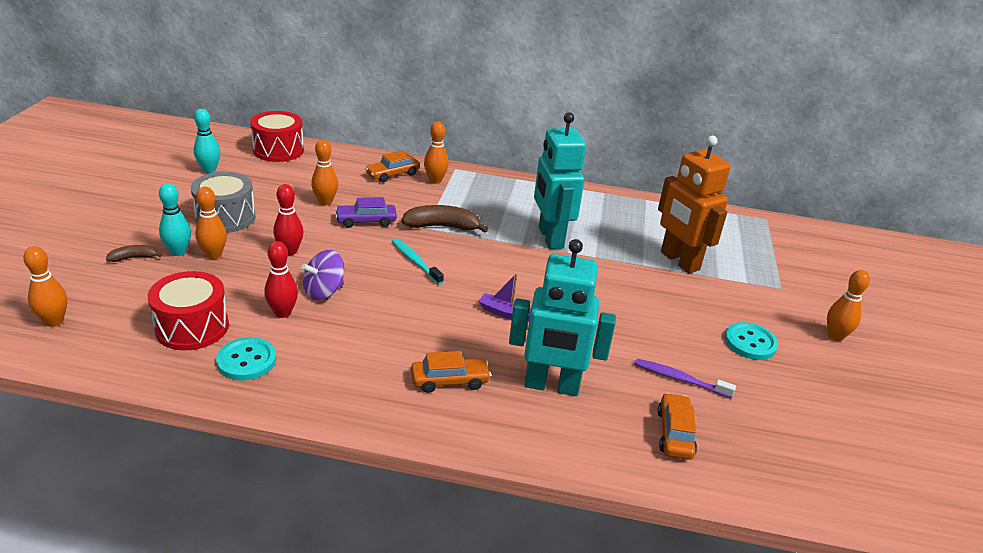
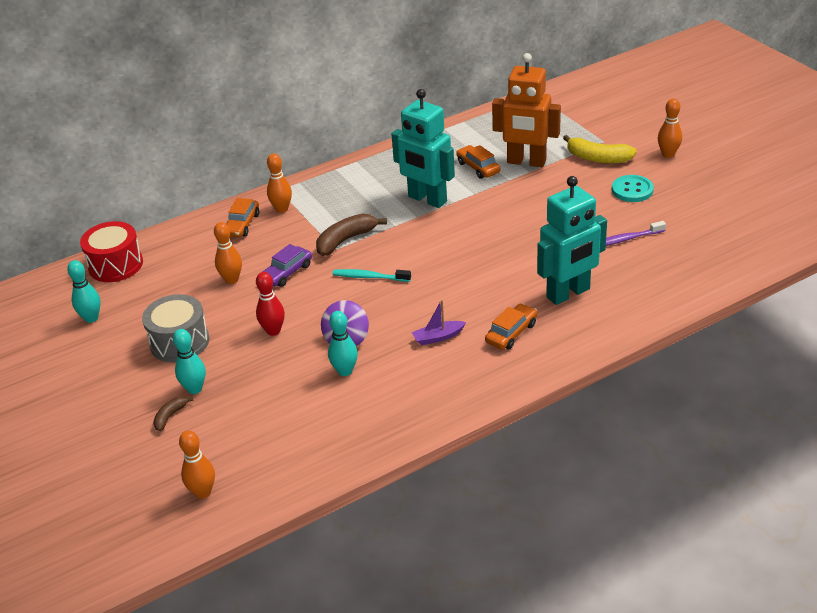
camera: 35 degrees left, 5 degrees up
(192, 327) = (304, 423): red drum -> none
(214, 255) = (225, 372): orange bowling pin -> none
(246, 361) = (376, 414): turquoise button -> none
(283, 313) = (345, 371): red bowling pin -> turquoise bowling pin
(505, 313) = (478, 270): purple boat -> purple boat (438, 337)
(675, 433) = (663, 272): orange car -> orange car (478, 167)
(754, 297) = (598, 158): none -> yellow banana

